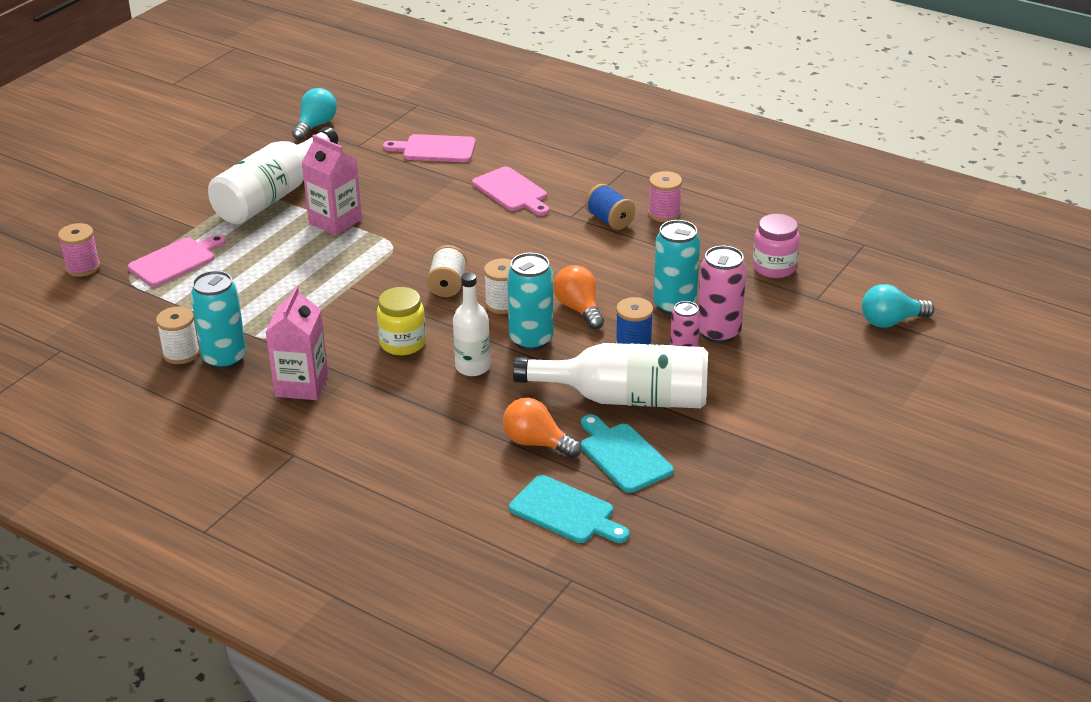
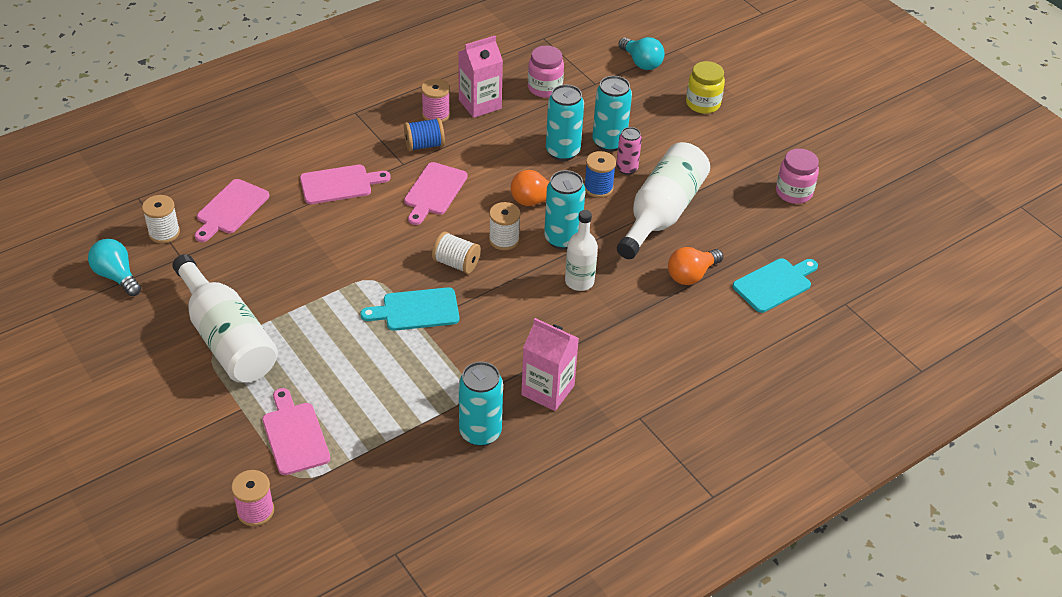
camera: 70 degrees left, 10 degrees up
(181, 353) = (454, 462): white spool -> white spool (164, 233)
(335, 221) = (305, 306): pink carton -> pink carton (480, 104)
(402, 343) = (523, 313): yellow jar -> yellow jar (703, 104)
(543, 244) = (434, 191): none -> pink cutting board
(623, 455) = (726, 236): turquoise cutting board -> turquoise cutting board (416, 310)
(718, 333) = (609, 142): pink can -> turquoise can
(749, 495) = (793, 192): none -> pink jar
(891, 321) = (641, 62): turquoise light bulb -> turquoise light bulb turned 45 degrees counterclockwise

